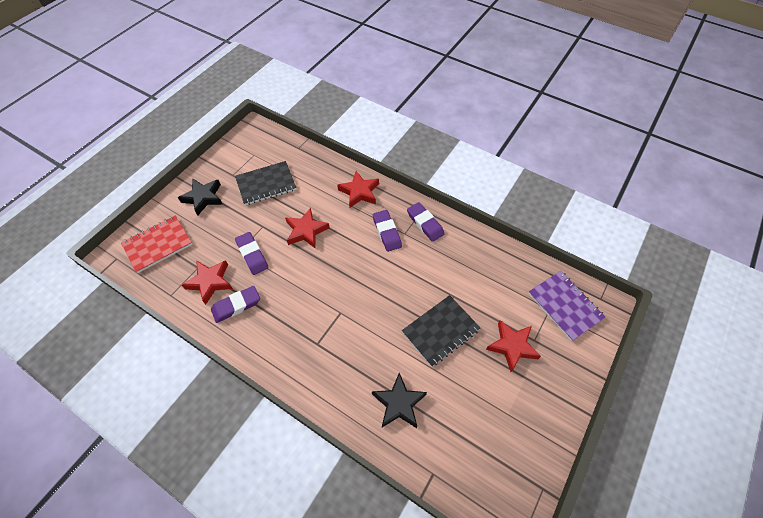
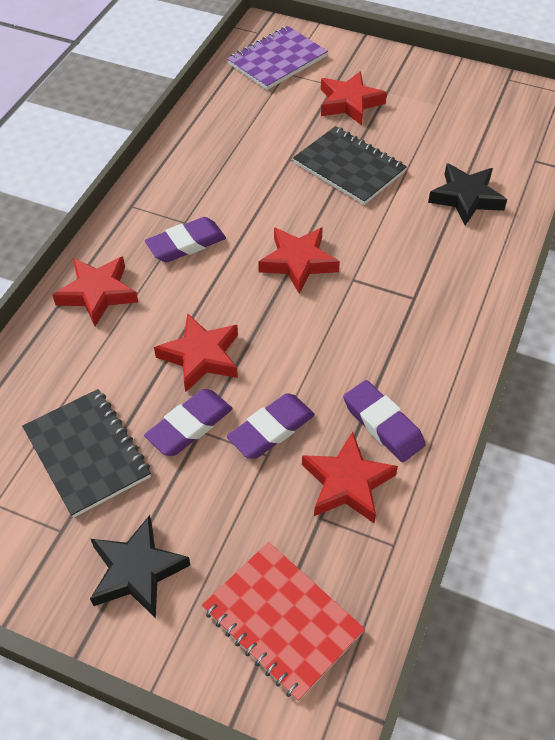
camera: 100 degrees left, 5 degrees down
(360, 285) = (298, 262): none -> red star
(425, 223) = (161, 199): purple eraser -> purple eraser (189, 426)

